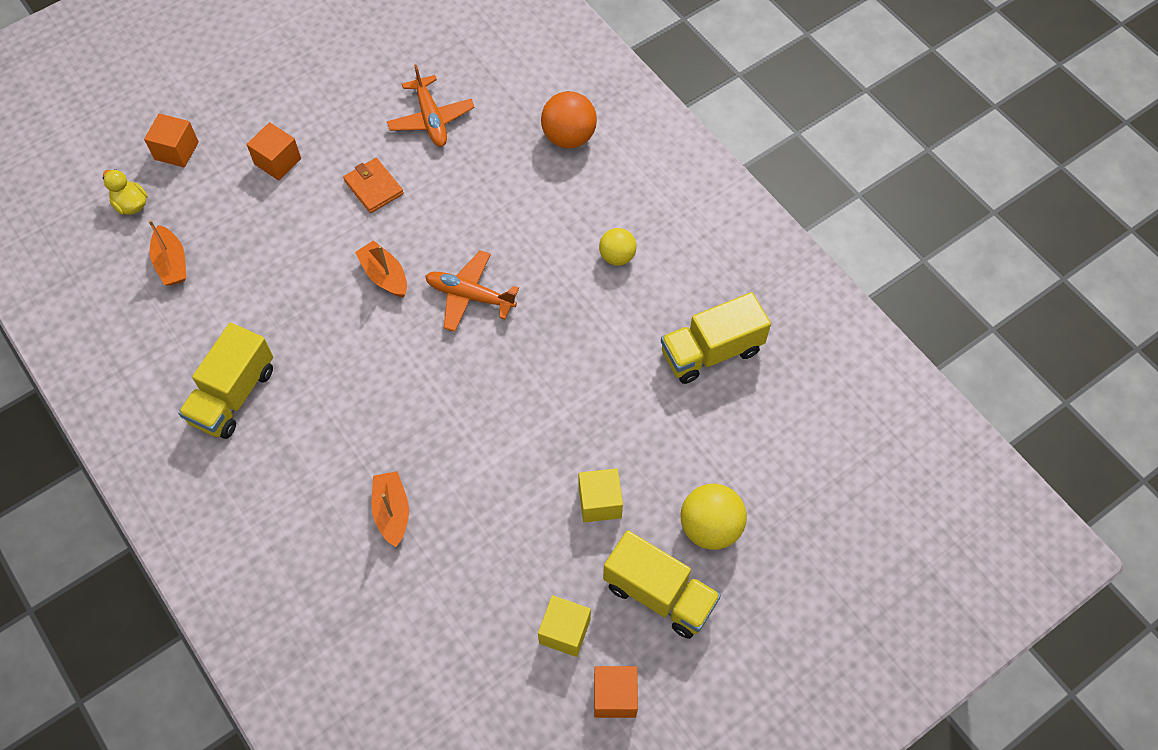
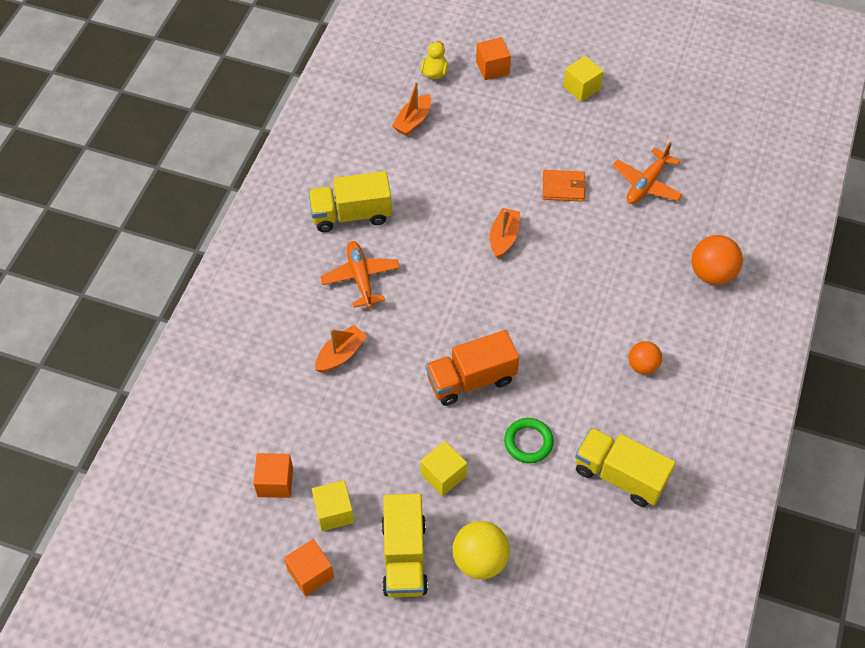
camera: 55 degrees right, 5 degrees down
(275, 94) = (581, 88): none -> yellow cube
(278, 161) = (533, 124): orange cube -> orange cube (275, 482)
(373, 187) = (563, 187): orange wallet -> orange wallet turned 75 degrees clockwise
(470, 296) = (532, 296): orange plane -> orange plane (361, 278)
(517, 409) = (471, 379): none -> orange truck
(617, 256) = (642, 365): yellow ball -> orange ball
(621, 404) = (528, 442): none -> green ring

